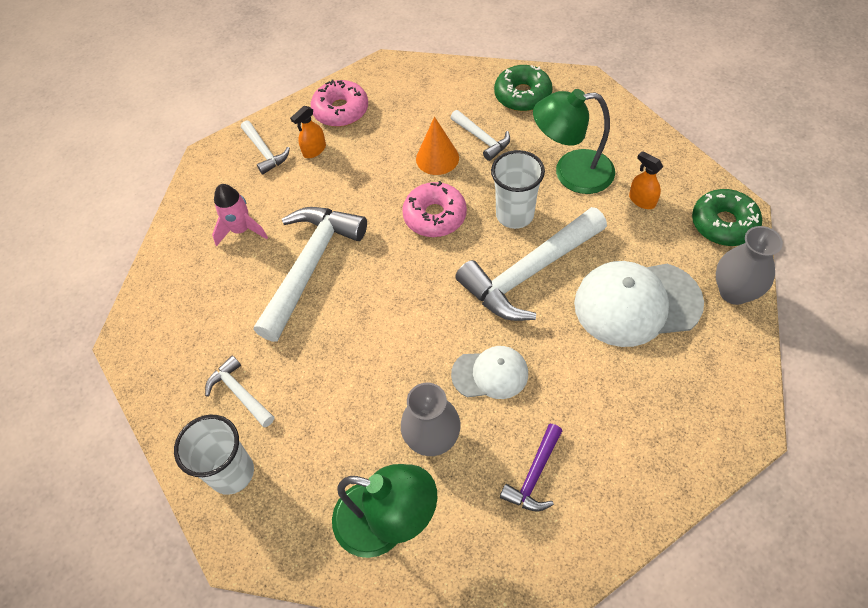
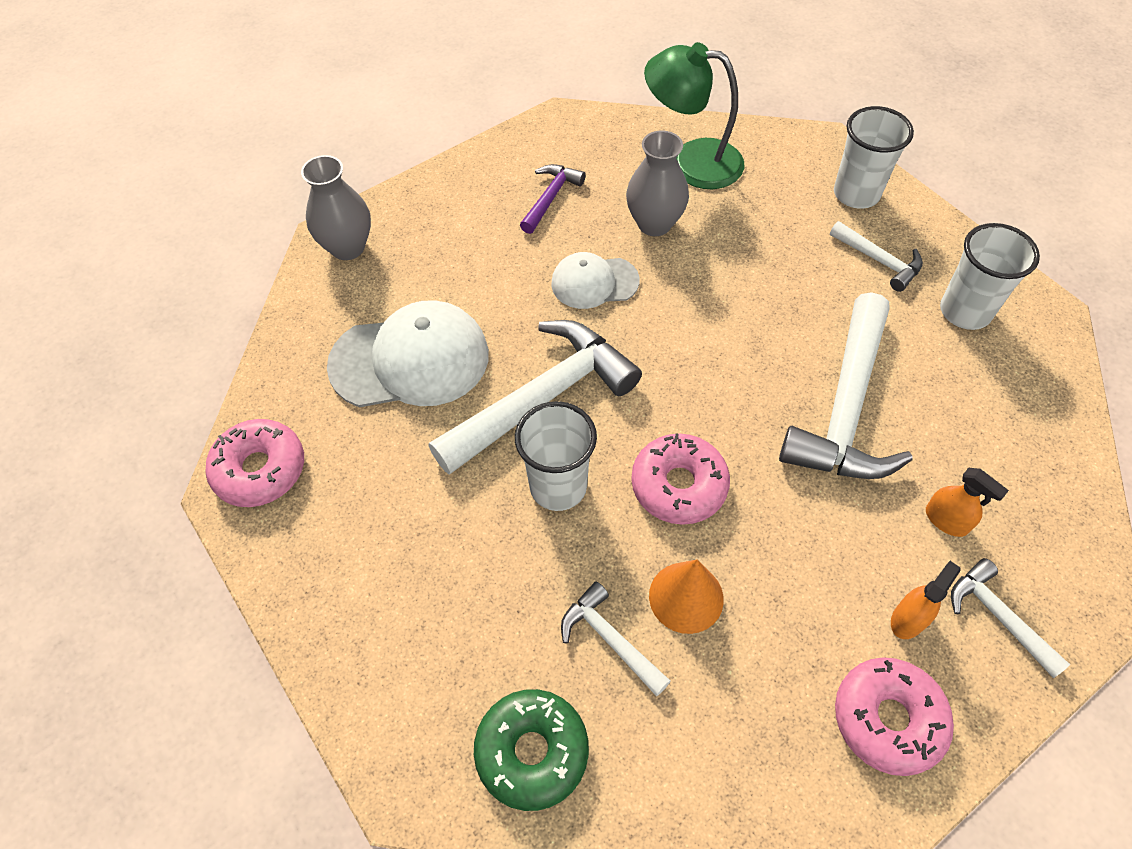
camera: 175 degrees right, 0 degrees up
(191, 343) = (965, 311): none -> white cup
(241, 230) = (970, 464): pink rocket -> none
(571, 172) = (463, 563): green lamp -> none
(642, 200) = (364, 510): orange spray bottle -> orange spray bottle (946, 520)
(723, 224) = (260, 469): green donut -> pink donut
(734, 292) = (285, 374): grey vase -> grey vase (348, 247)

